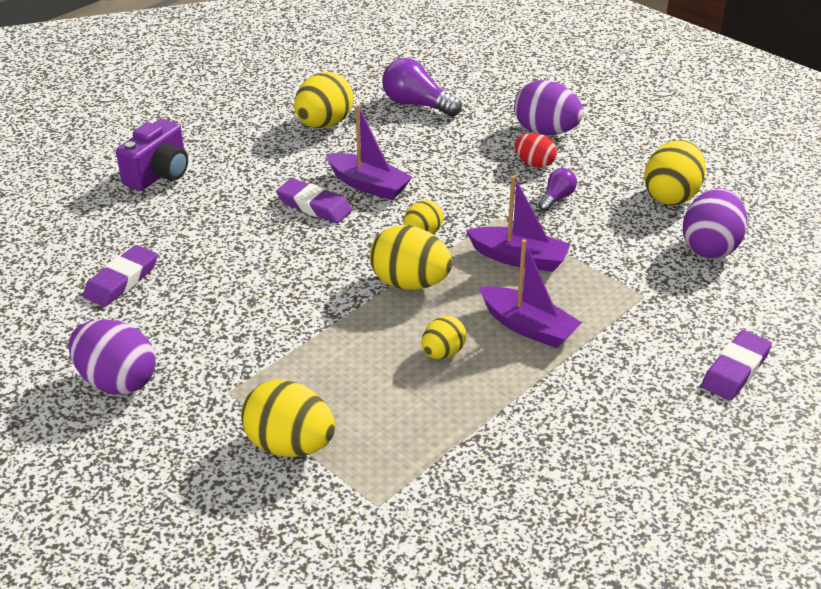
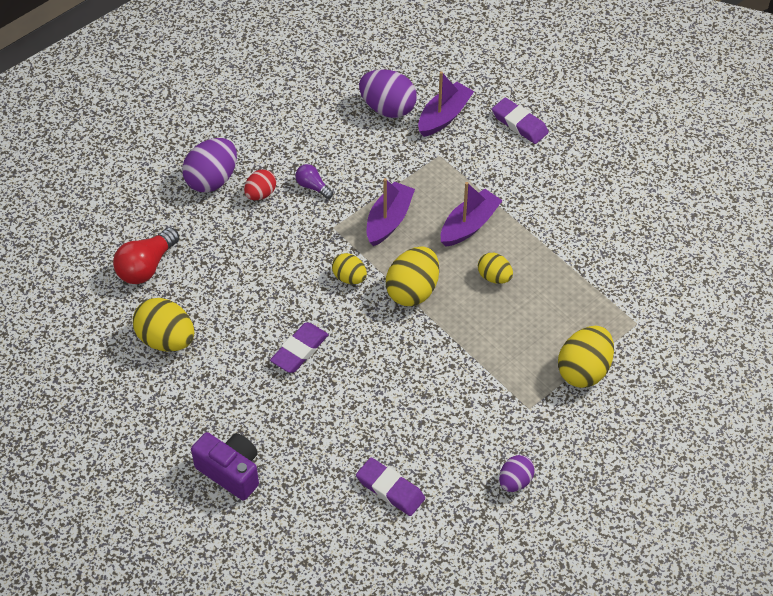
camera: 85 degrees left, 15 degrees up
(117, 381) = (515, 481): purple egg -> purple egg, size x0.59
(368, 185) = (274, 310): purple boat -> purple boat (444, 116)
(417, 104) = (146, 266): purple light bulb -> red light bulb
(671, 195) = (319, 117): yellow egg -> none

